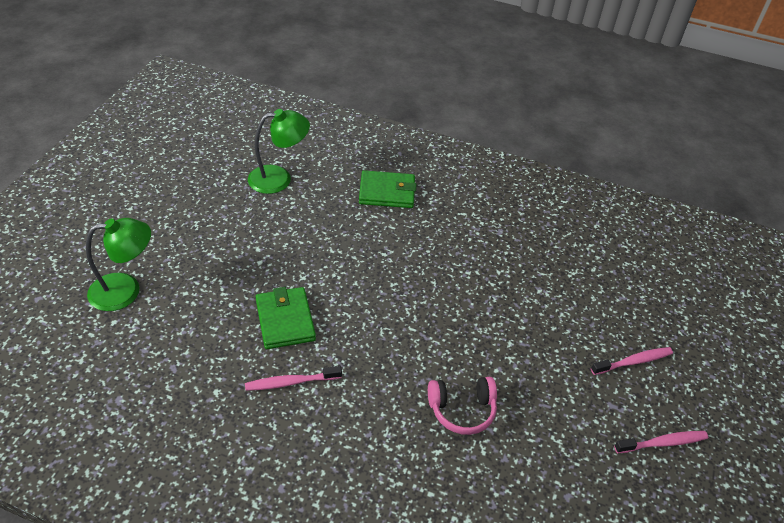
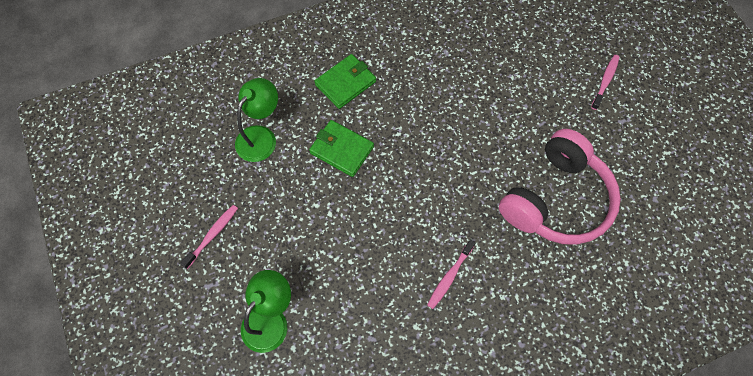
camera: 40 degrees left, 20 degrees up
(285, 320) = (396, 239): green wallet -> green wallet (341, 150)
(462, 410) = (556, 199): pink headphones -> pink headphones, size x2.06
(663, 443) = (665, 121): pink toothbrush -> pink toothbrush (212, 235)

